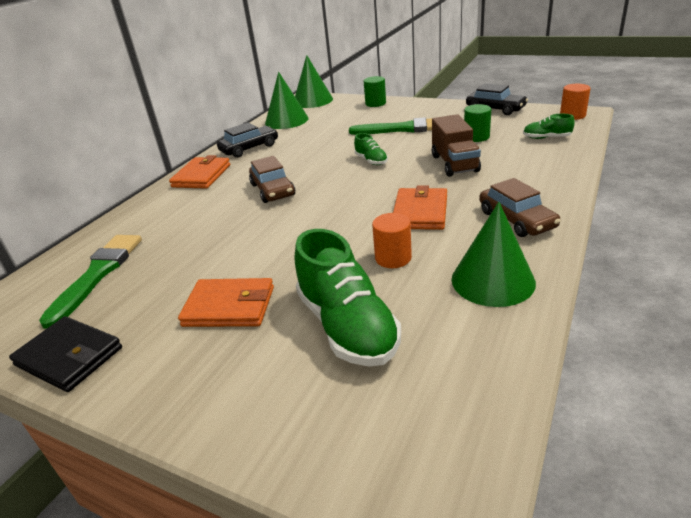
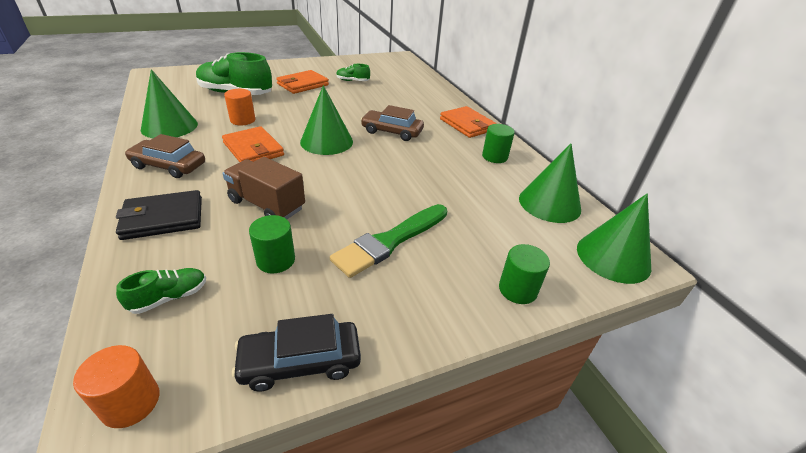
camera: 125 degrees right, 5 degrees up
(69, 356) = (338, 62): black wallet -> black wallet (163, 218)
(98, 274) = (390, 76): green brush -> none
(249, 148) = (494, 157): black car -> green cylinder
(344, 199) = (326, 141): none -> green cone
(371, 161) = (357, 181): green shoe -> green shoe (352, 81)

